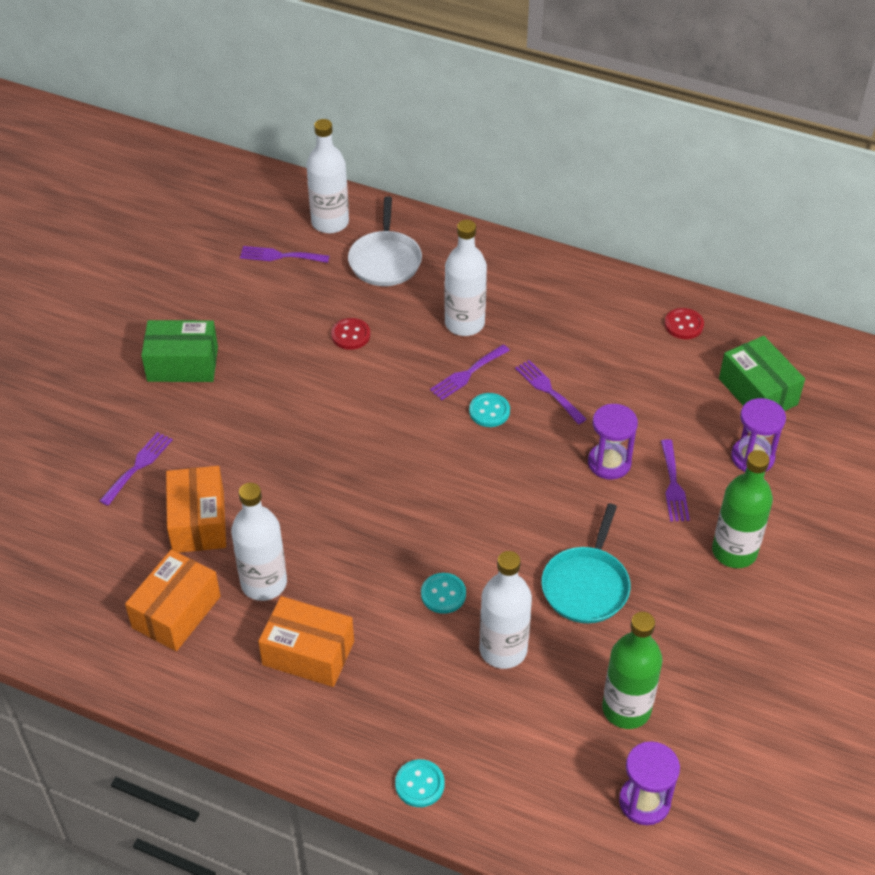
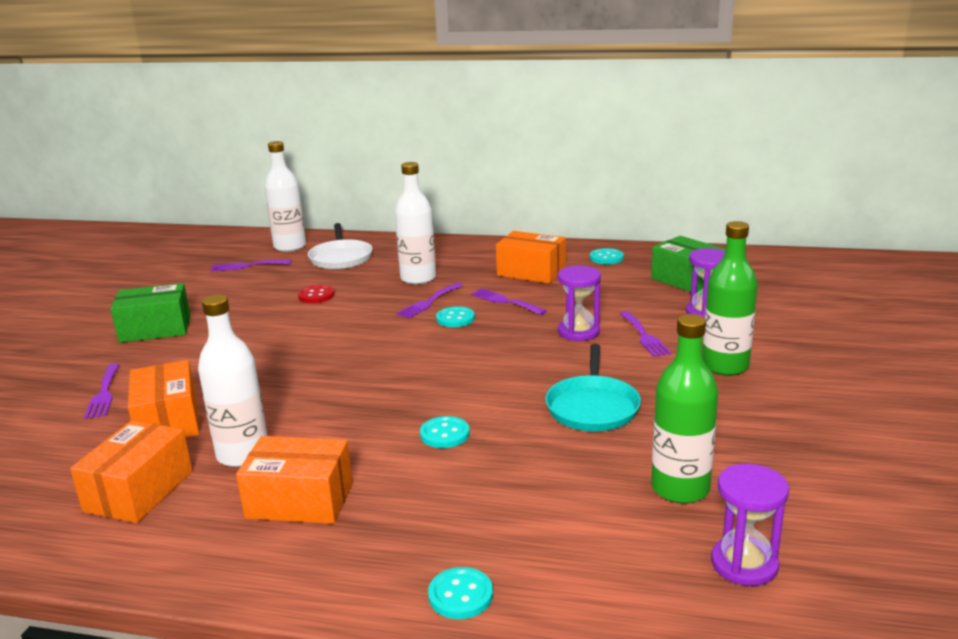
camera: 10 degrees left, 25 degrees down
(138, 466) = (104, 393): purple fork -> purple fork turned 150 degrees clockwise
(503, 650) = (523, 464): white bottle -> none
(591, 336) = (531, 272): none -> orange box
(683, 325) = (606, 258): red button -> turquoise button

